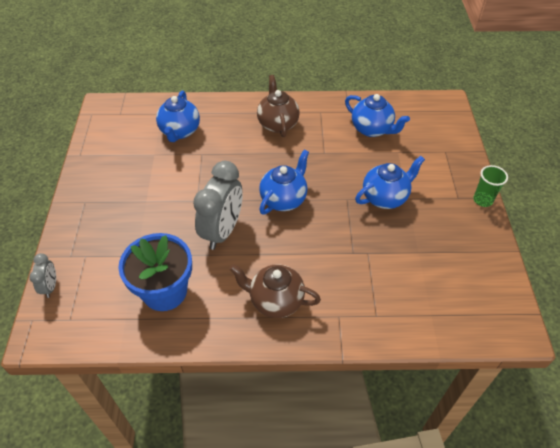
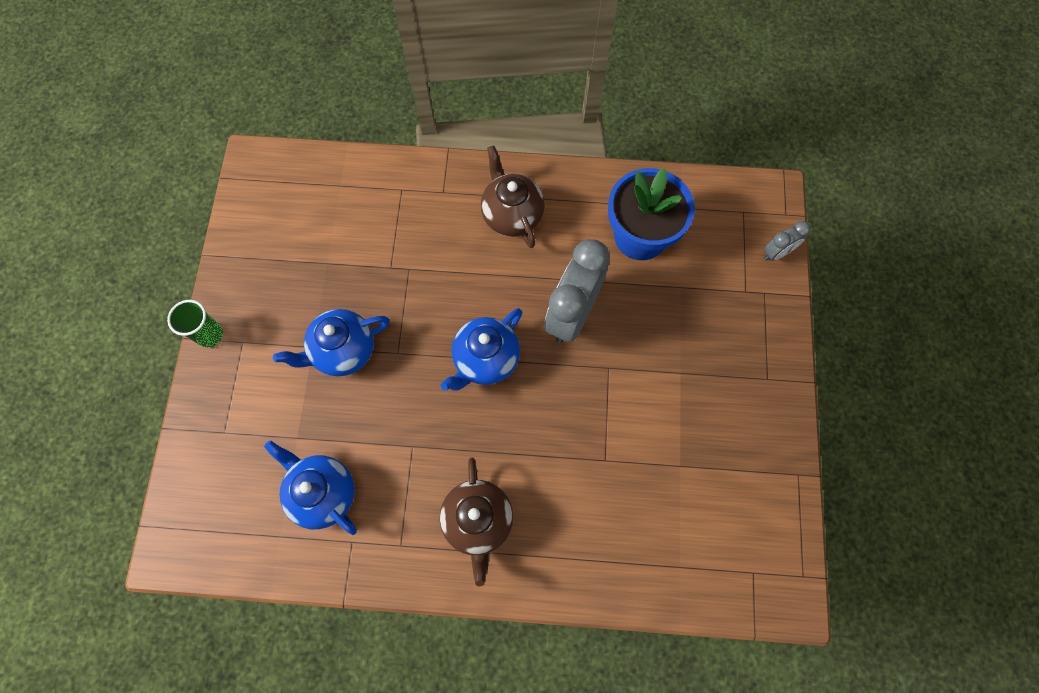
camera: 175 degrees left, 20 degrees up
(50, 286) = (777, 253): grey clock -> grey clock turned 120 degrees counterclockwise
(180, 131) = (643, 515): blue teapot -> none
(275, 301) = (511, 215): brown teapot -> brown teapot turned 135 degrees counterclockwise

